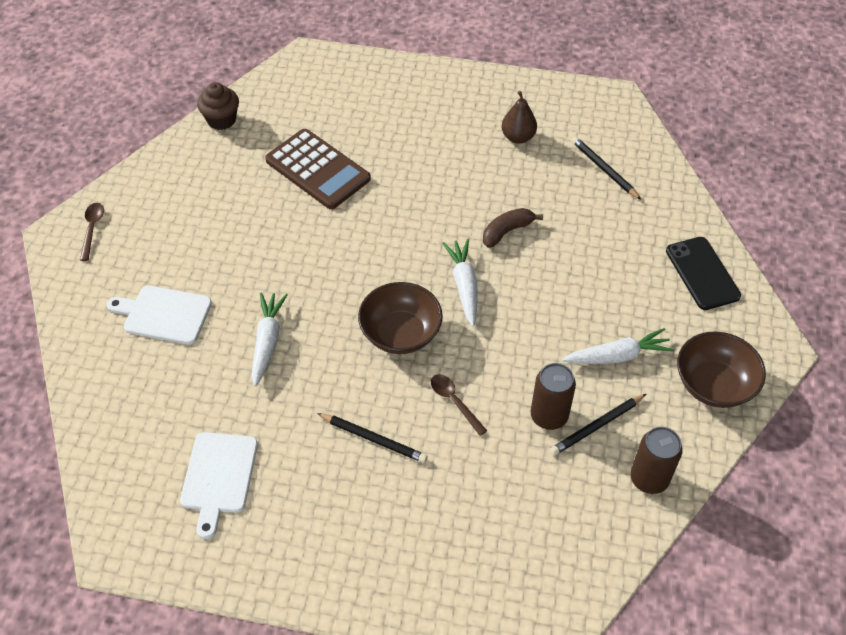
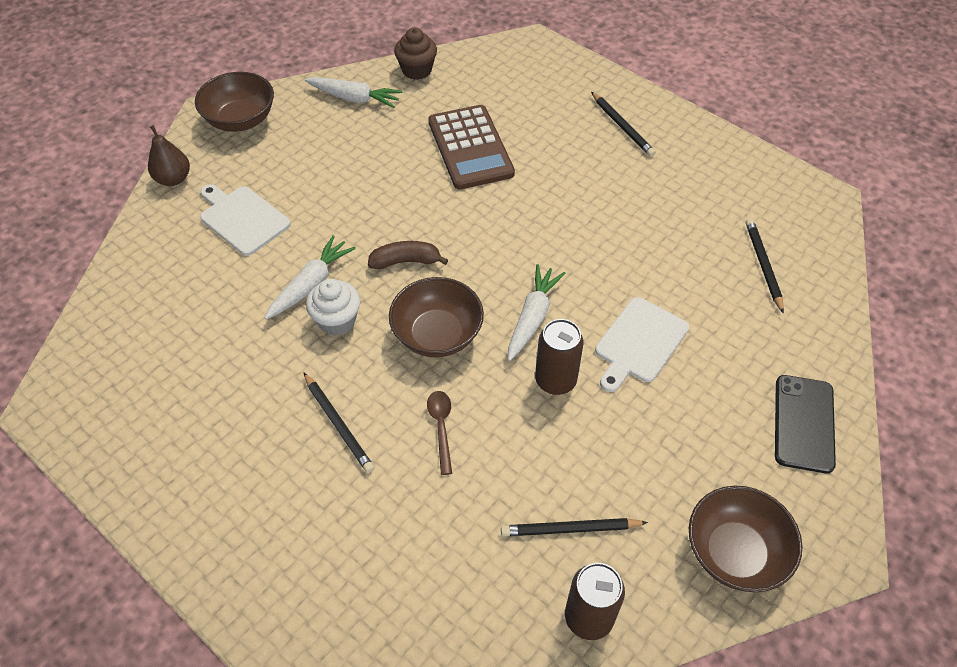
camera: 30 degrees right, 0 degrees up
(92, 229) = (240, 120): brown spoon -> brown bowl
(219, 477) = (178, 387): white cutting board -> white cutting board (639, 343)
(312, 360) = (337, 321): none -> white cupcake
(428, 101) = (622, 126): none -> black pencil
(507, 231) = (614, 283): brown banana -> brown banana (405, 261)
(518, 137) = (691, 196): brown pear -> brown pear (173, 179)
(549, 416) = (526, 491): brown can -> brown can (555, 380)
(617, 356) = (645, 466): white carrot -> white carrot (354, 98)

